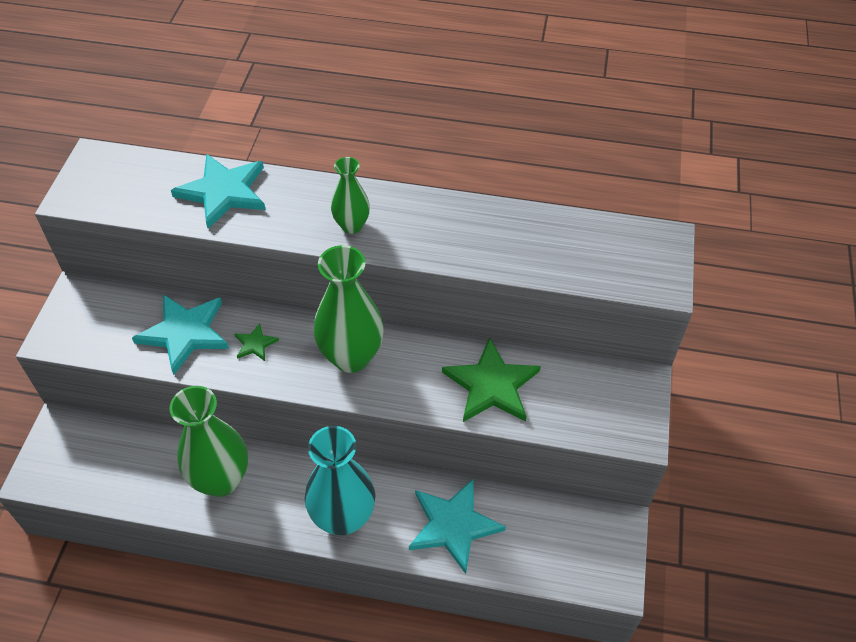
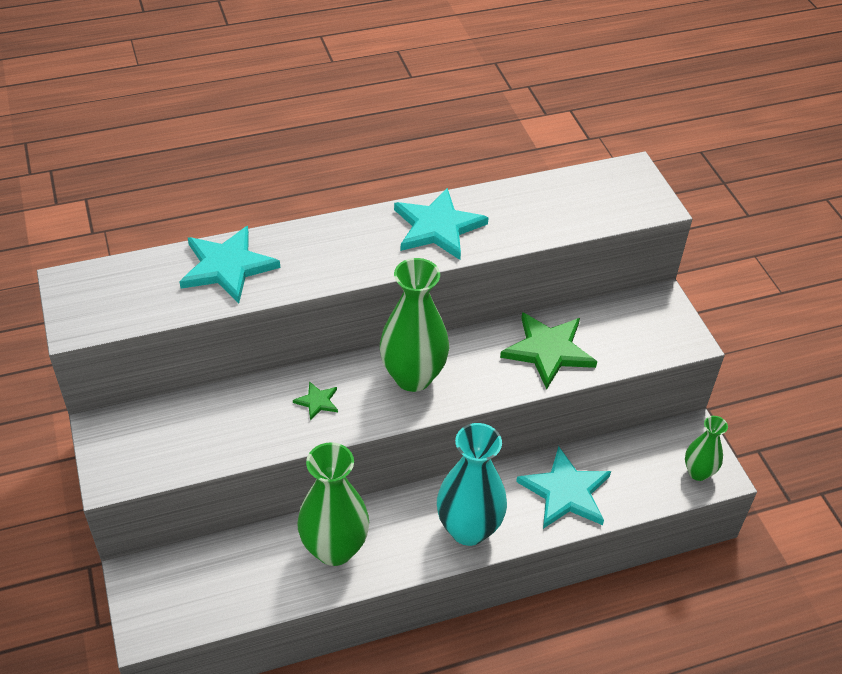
camera: 30 degrees left, 5 degrees down
(185, 333) = (242, 419): turquoise star -> turquoise star (438, 227)
(352, 225) = (370, 252): green vase -> green vase (698, 472)

